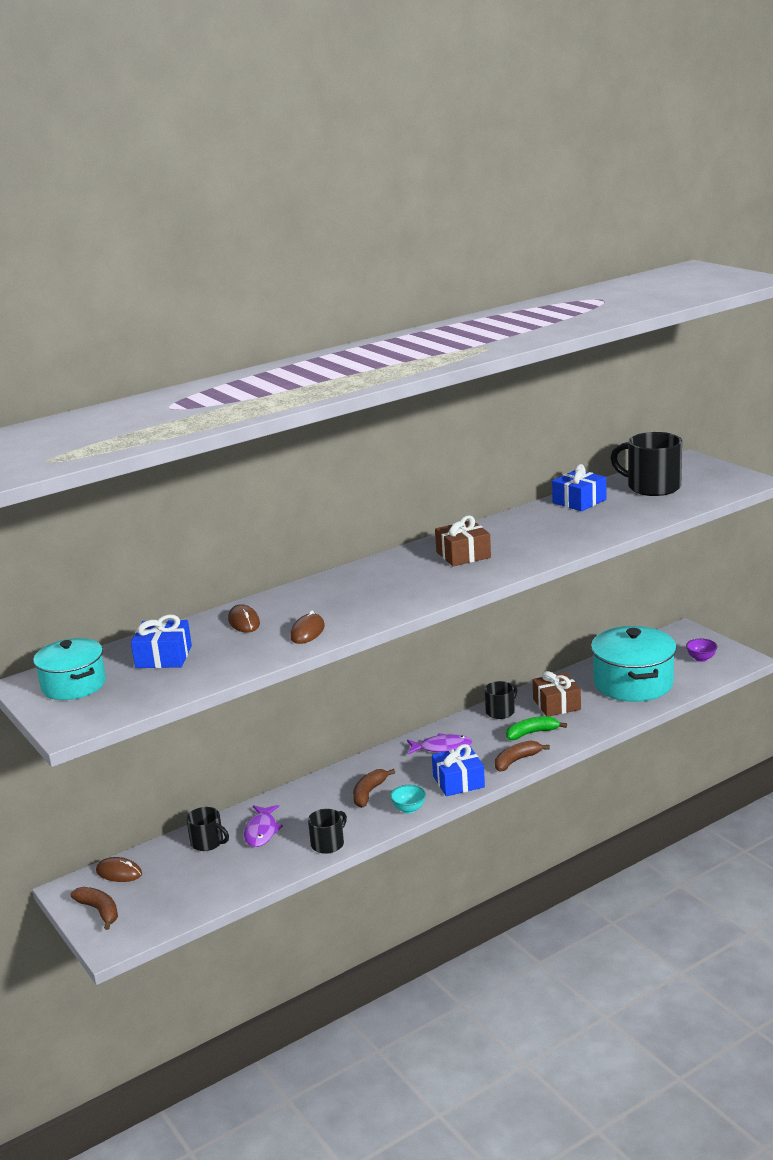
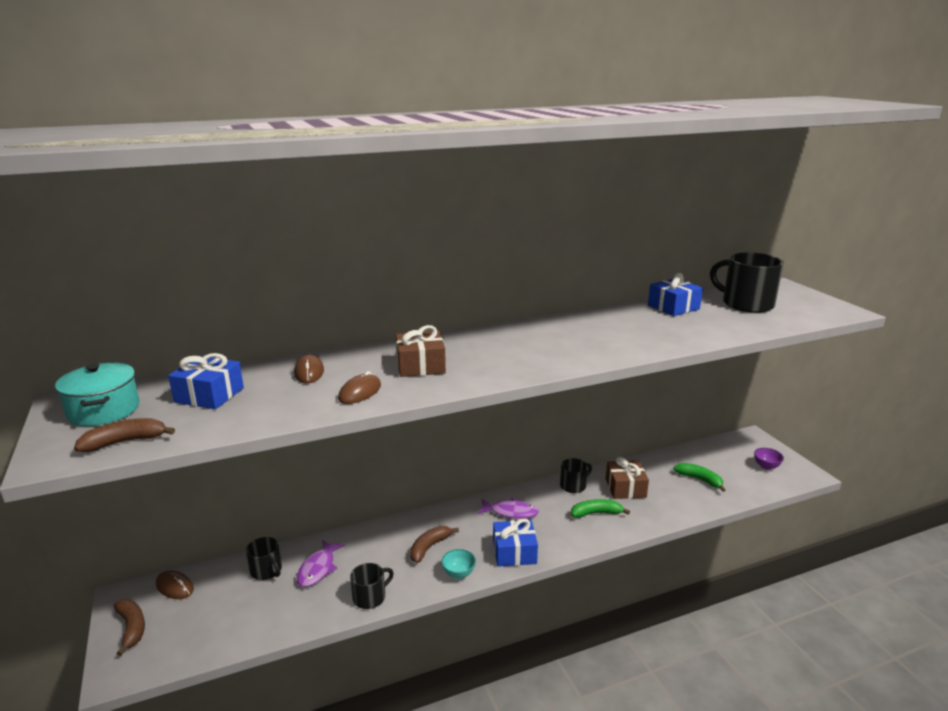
camera: 10 degrees right, 0 degrees up
(463, 555) = (548, 339): brown gift -> brown gift (420, 366)
(516, 761) = (574, 540): brown banana -> brown banana (125, 442)
(633, 683) = (699, 479): turquoise pot -> green banana

